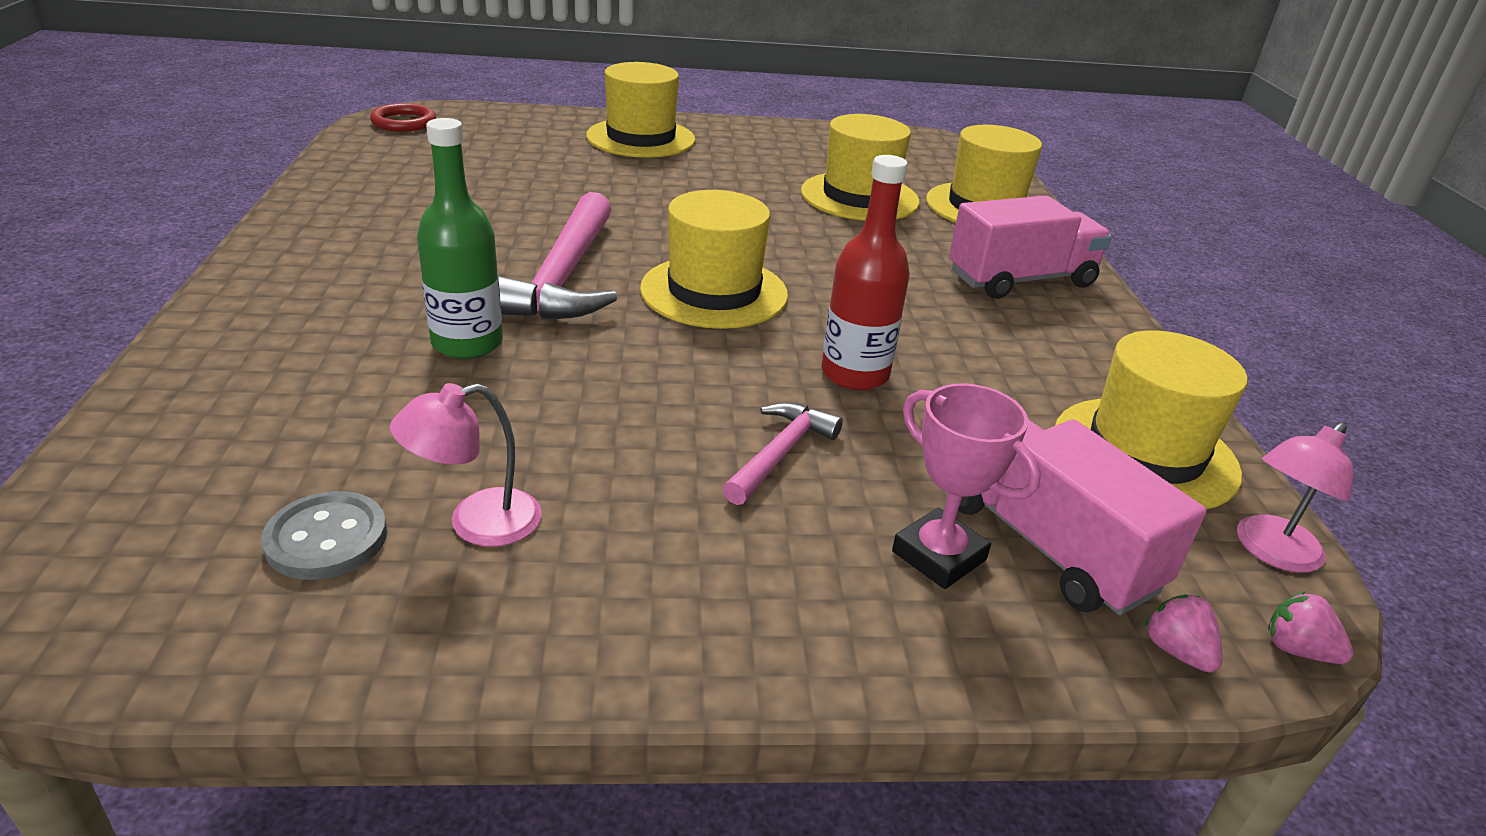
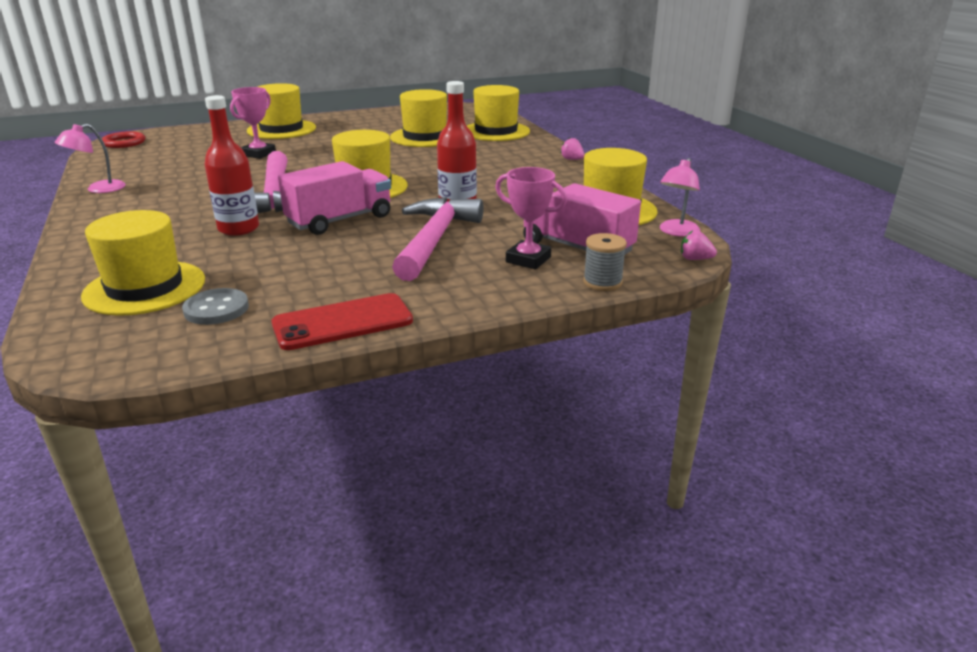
camera: 15 degrees left, 5 degrees down
(247, 451) = (145, 288): none -> yellow hat
(467, 343) = (238, 229): green bottle -> red bottle
(476, 523) = (292, 290): pink lamp -> pink lamp (98, 189)
(519, 643) = (342, 322): none -> red phone
(582, 182) = (258, 154): none -> pink trophy
(780, 453) = (434, 240): pink hammer -> pink hammer, size x1.88
(1021, 280) = (527, 157): pink truck -> pink truck (340, 220)
(1073, 669) = (602, 282): none -> grey spool
(1177, 651) = (645, 269): pink strawberry -> pink strawberry (572, 159)

